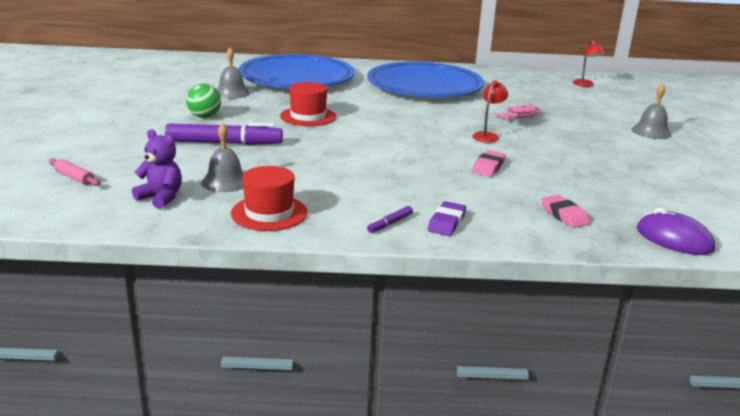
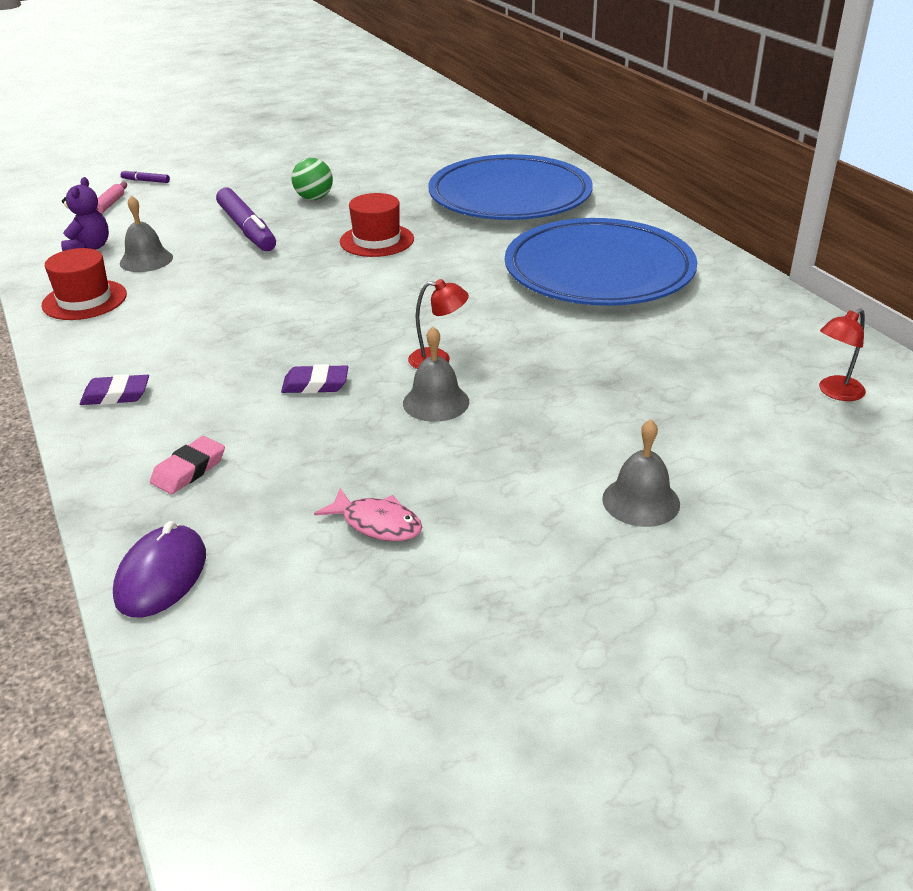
camera: 65 degrees right, 10 degrees up
(232, 93) = (406, 185): grey bell -> grey bell (436, 402)
(390, 224) = (94, 364): purple marker -> purple marker (146, 181)
(488, 167) = (315, 384): pink eraser -> purple eraser
(519, 116) = (561, 365): pink fish -> pink fish (377, 523)

